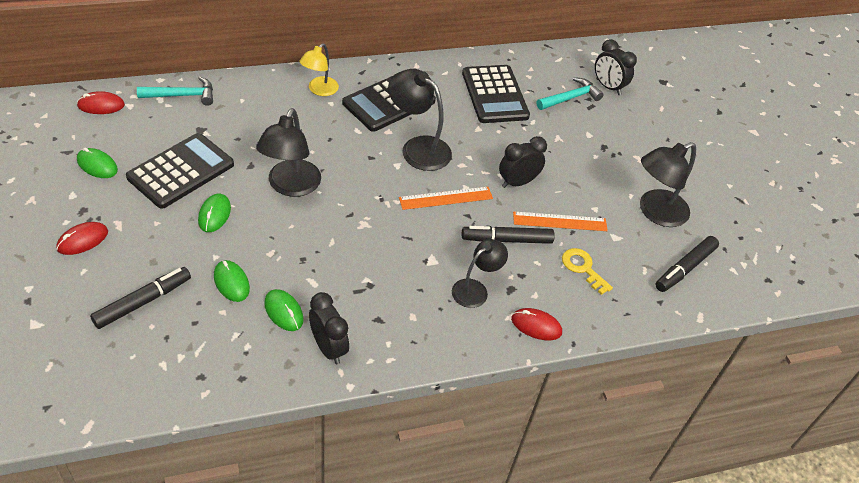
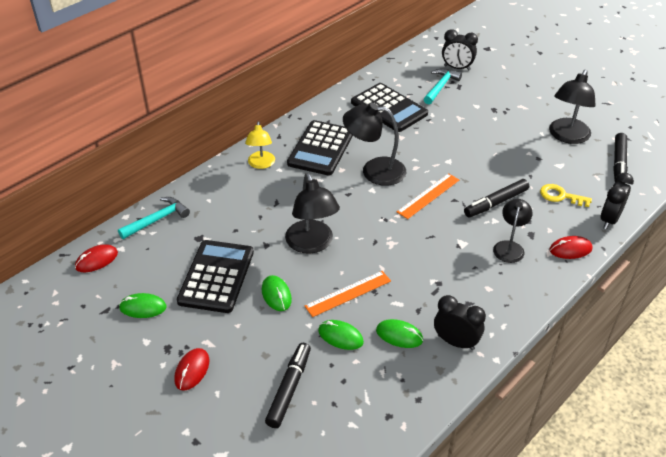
camera: 25 degrees left, 5 degrees down
(517, 182) = (464, 161): black clock -> black clock (609, 220)
(560, 221) = (516, 173): orange ruler -> orange ruler (348, 293)

